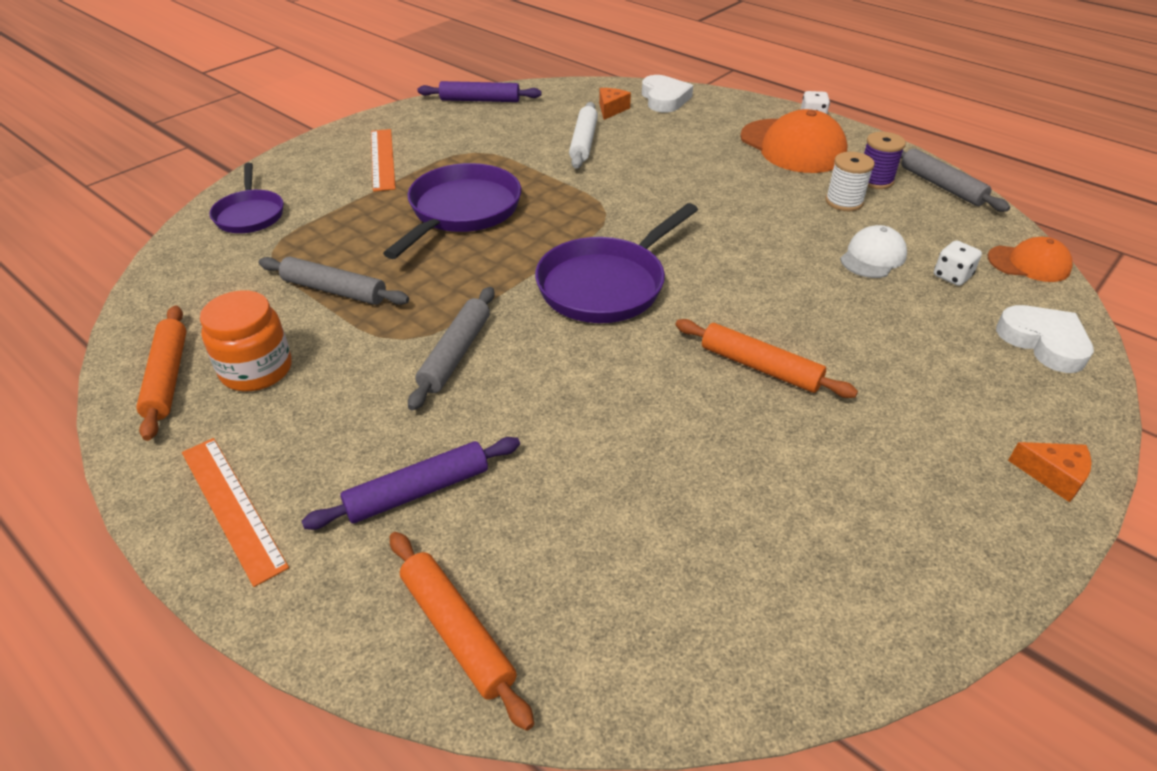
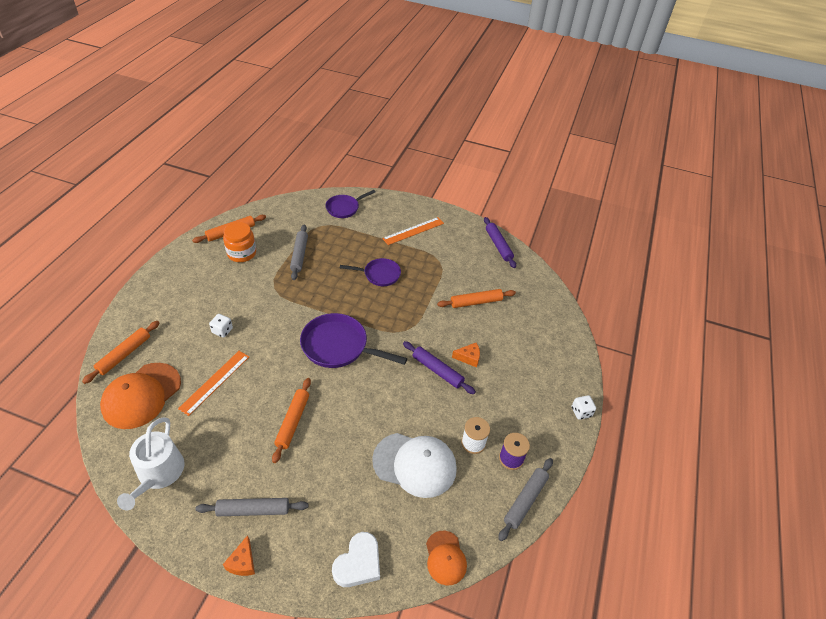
camera: 65 degrees right, 5 degrees up
(232, 507) = (170, 277): orange ruler -> orange ruler (215, 382)
(418, 491) = (186, 323): purple rolling pin -> purple rolling pin (437, 371)
(456, 354) = (269, 308): grey rolling pin -> grey rolling pin (253, 510)
(461, 211) = (379, 275): purple pan -> purple pan, size x0.62
(583, 142) = (476, 302): white rolling pin -> orange rolling pin
(611, 109) = (524, 304): orange cheese -> orange cheese (468, 358)
(664, 99) = (556, 326): white heart -> none
(792, 146) = (532, 406): orange cap -> orange cap (141, 395)
(848, 587) = (158, 474): none -> white watering can
(873, 257) = (415, 464): white cap -> white cap, size x1.77
(952, 276) = (411, 510): white dice -> white dice (222, 331)

